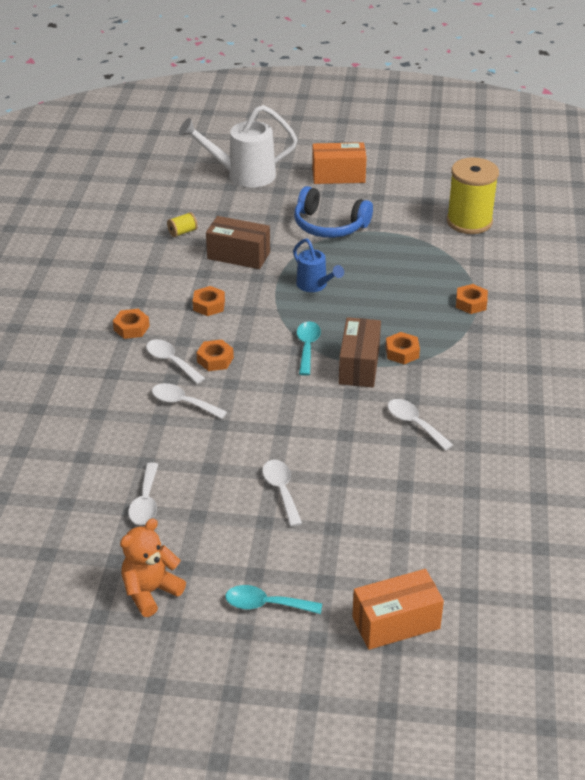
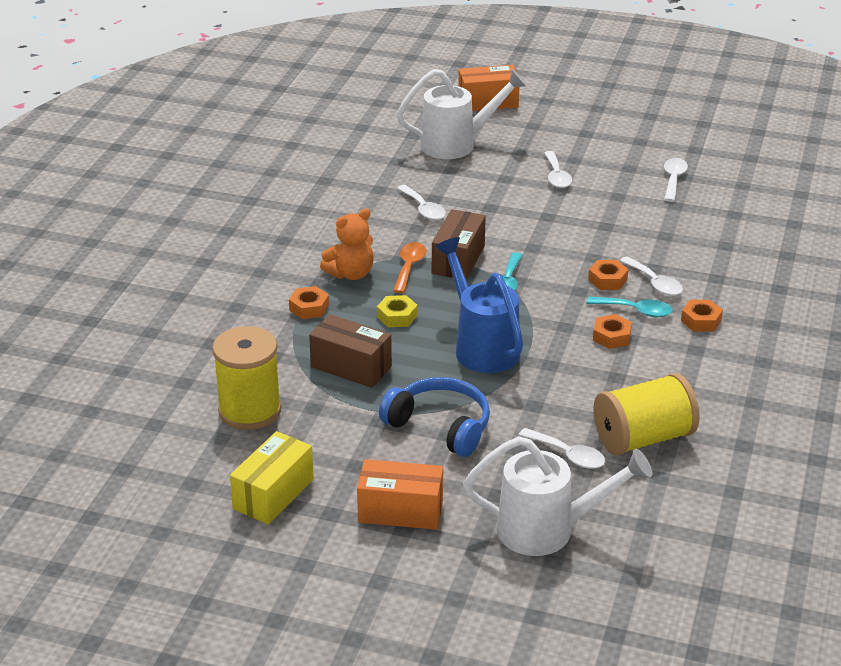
camera: 170 degrees left, 5 degrees down
(150, 591) = (666, 131): orange teddy bear -> orange teddy bear (351, 274)
(182, 232) = (643, 438): yellow spool -> yellow spool, size x2.47
(183, 403) = (642, 246): white spoon -> white spoon (568, 455)
(238, 255) = (570, 395): brown box -> brown box (351, 367)
(266, 604) = (580, 118): turquoise spoon -> turquoise spoon (635, 311)
(315, 285) = (482, 346): blue watering can -> blue watering can, size x1.74
(393, 303) = (397, 316): none -> yellow nut
(402, 352) = (409, 267): orange nut -> orange spoon
(411, 530) = (457, 144): none -> white watering can
(423, 177) = (273, 494): none -> yellow box

